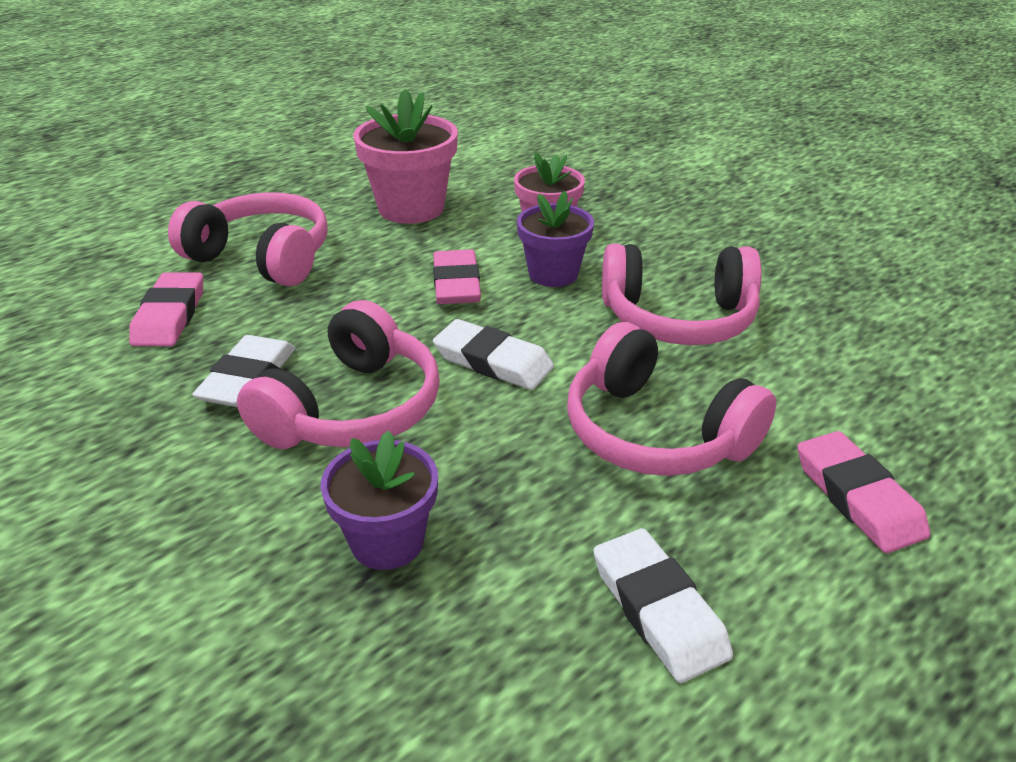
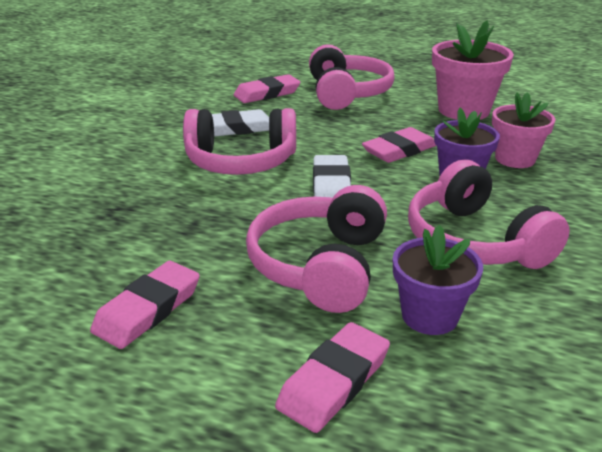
camera: 60 degrees right, 5 degrees down
(387, 541) = (144, 205): purple flower pot -> purple flower pot (429, 316)
(658, 609) = (148, 309): white eraser -> pink eraser

